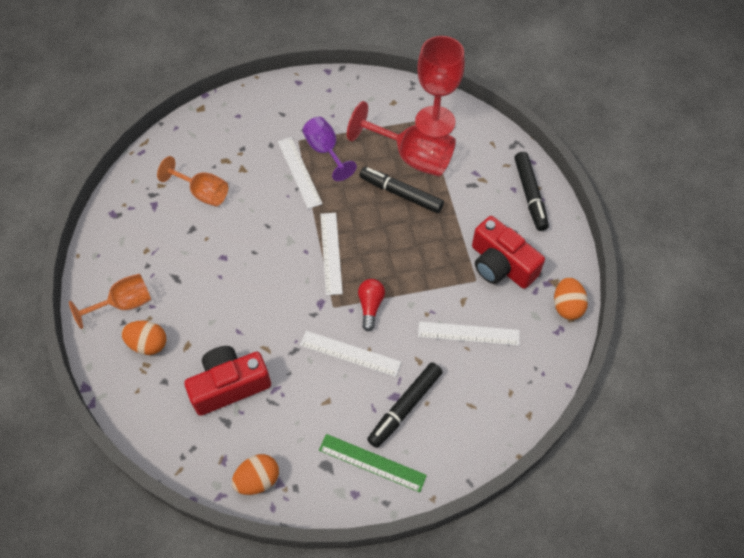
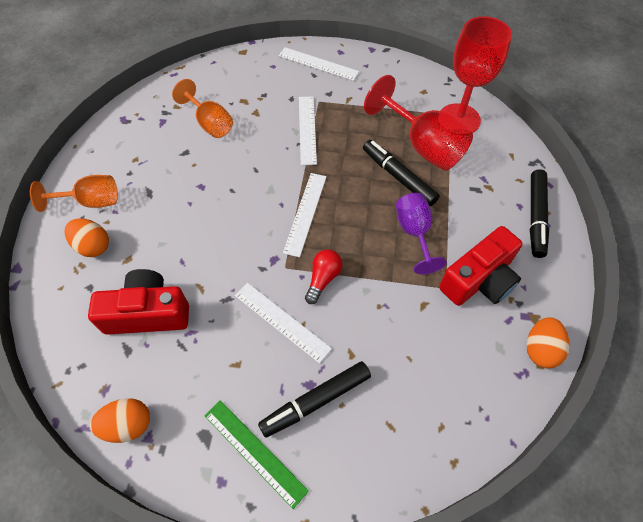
camera: 20 degrees right, 0 degrees up
(325, 151) = (340, 117): purple goblet -> purple goblet (414, 233)
(468, 333) = (417, 342): white ruler -> white ruler (318, 64)
(501, 265) = (479, 280): red camera -> red camera turned 105 degrees counterclockwise

